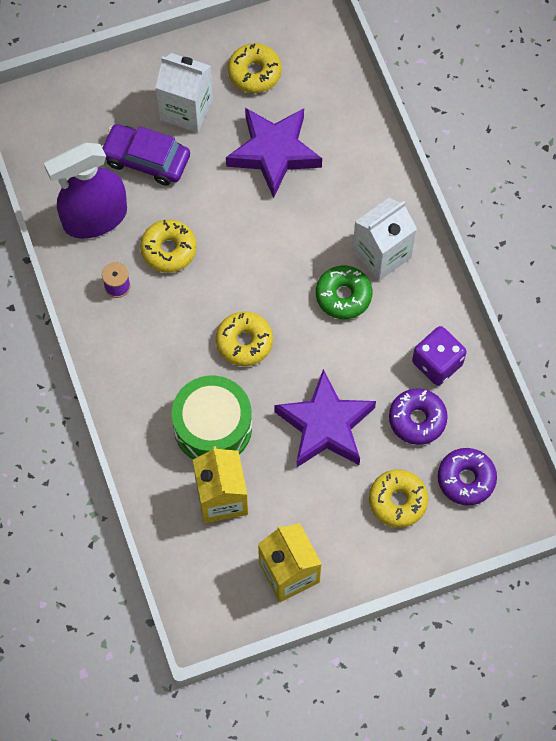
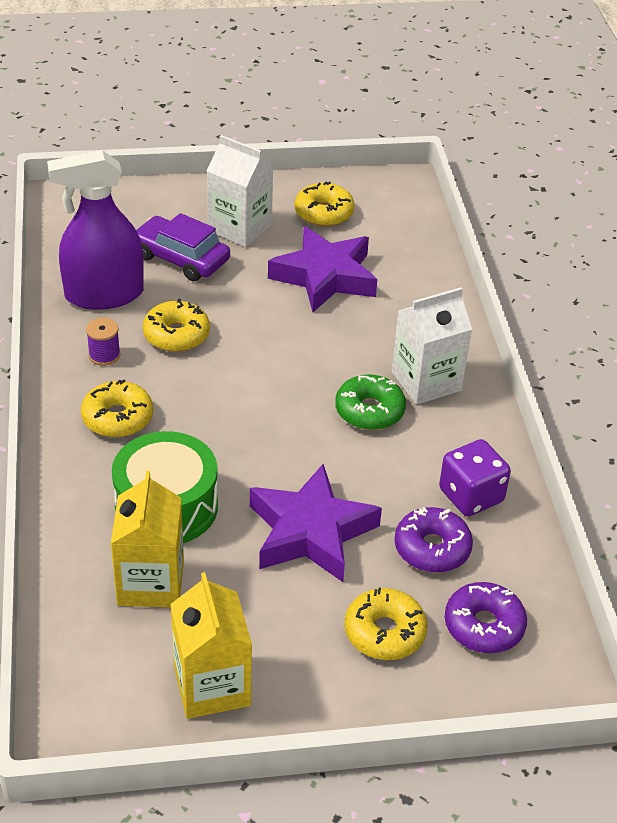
camera: 10 degrees right, 25 degrees down
(244, 342) = (235, 432): yellow donut -> yellow donut (117, 418)

